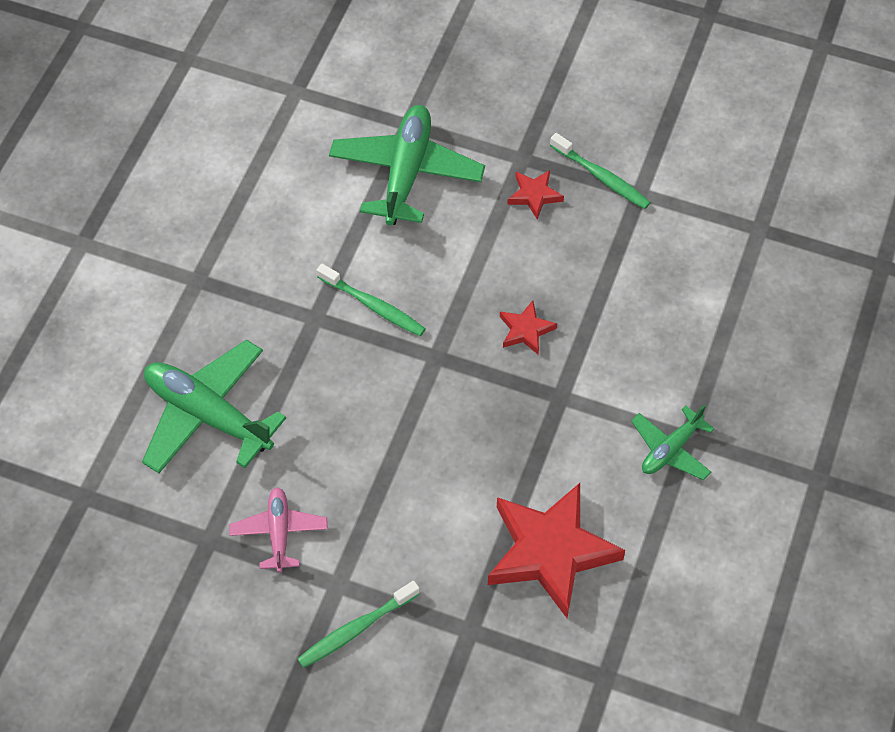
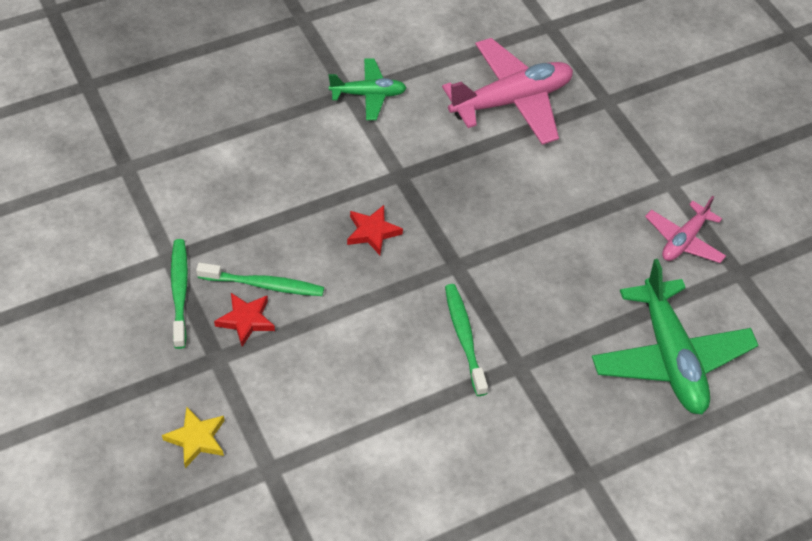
camera: 140 degrees left, 5 degrees down
(356, 629) = (681, 151): green toothbrush -> green toothbrush (264, 285)
(406, 173) = (321, 424): green plane -> none
(473, 104) = (196, 439): none -> yellow star
(550, 552) = (511, 101): red star -> pink plane

